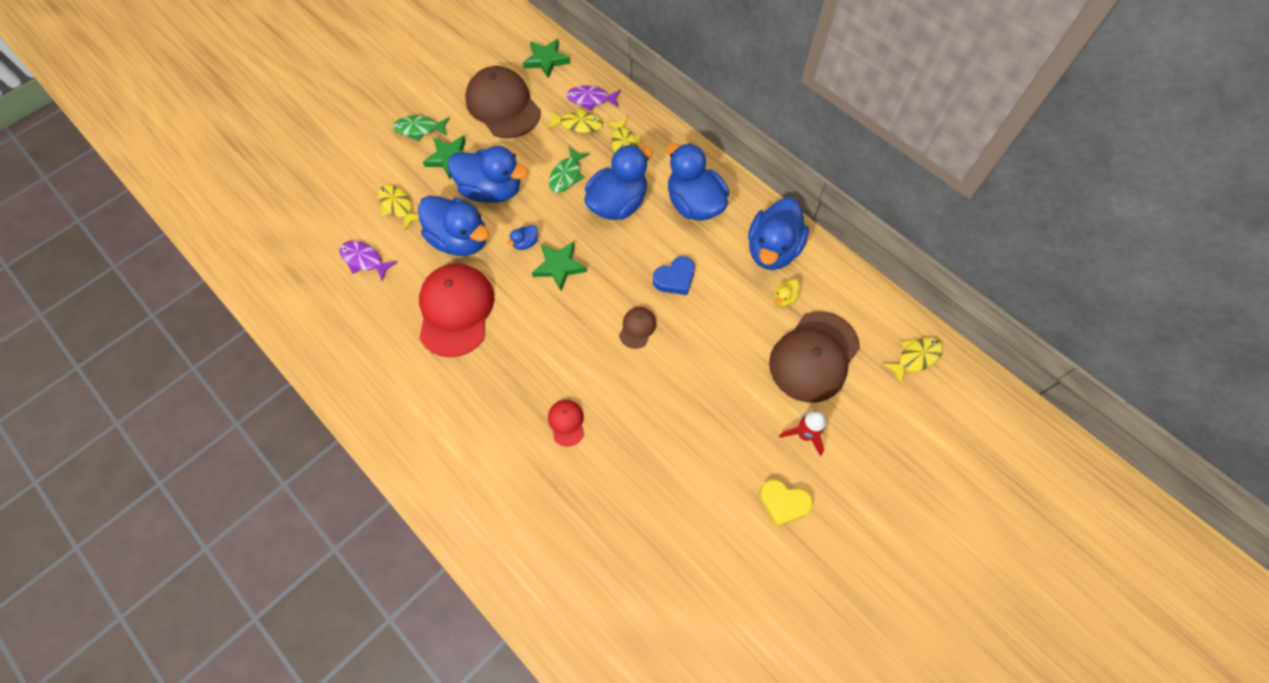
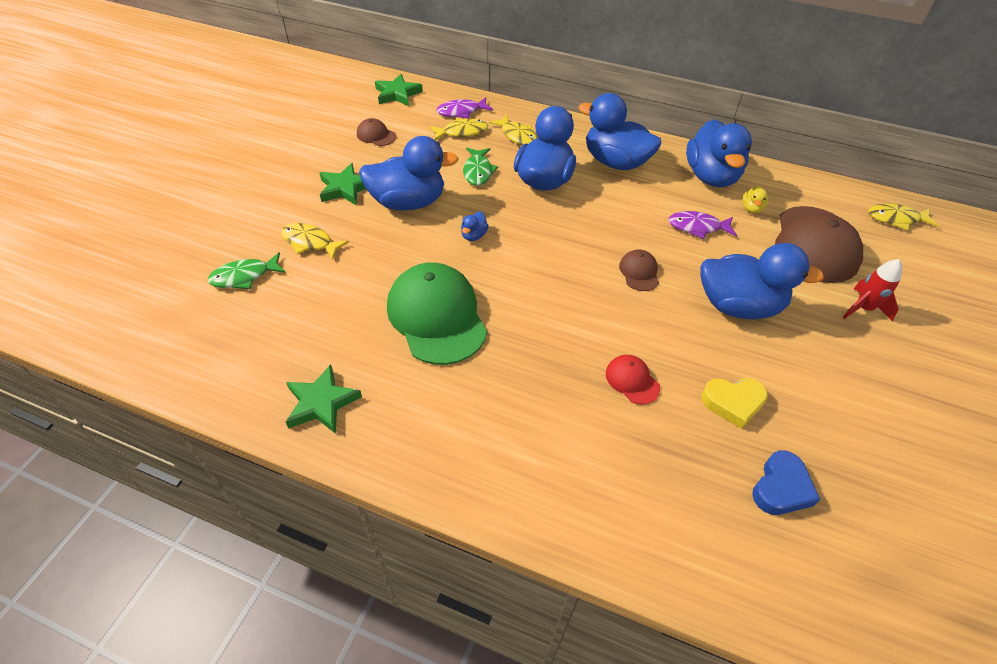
camera: 25 degrees left, 15 degrees down
(364, 260) = (298, 301): purple fish -> purple fish (697, 227)
(419, 129) = (296, 173): green fish -> green fish (244, 276)
(456, 310) = (437, 316): red cap -> green cap
(460, 240) = (400, 252): blue duck -> blue duck (738, 306)
(503, 106) = (376, 135): brown cap -> brown cap, size x0.45
(559, 266) = (523, 245): green star -> green star (321, 403)
(675, 278) = (643, 222): blue heart -> blue heart (781, 488)
(783, 503) = (897, 374): yellow heart -> yellow heart (733, 403)
(915, 358) = (896, 219): yellow fish -> yellow fish turned 120 degrees counterclockwise

